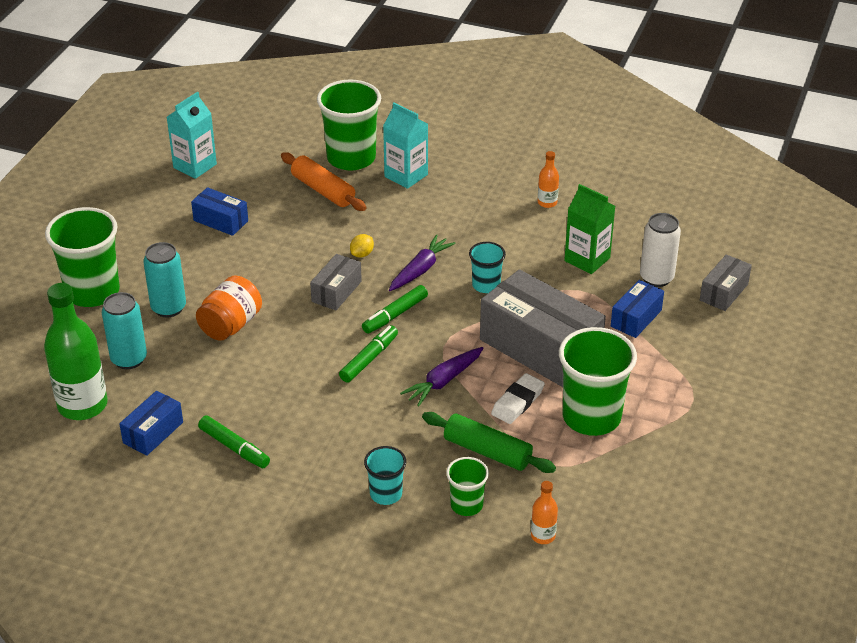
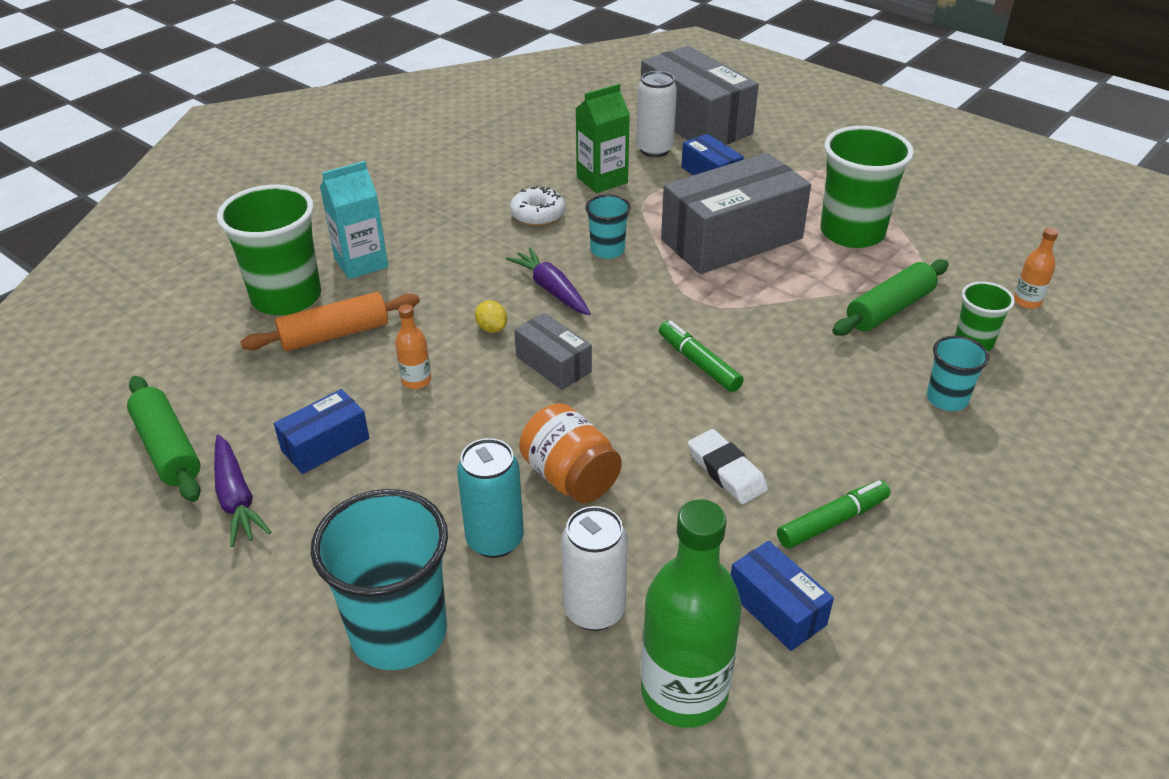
camera: 70 degrees left, 0 degrees up
(92, 292) = (399, 632): green cup -> turquoise cup
(129, 359) = (594, 610): turquoise can -> white can
(195, 166) = (167, 448): turquoise carton -> green rolling pin
(395, 315) = (625, 326): green marker -> none
(443, 381) = (761, 315): purple carrot -> purple carrot (236, 498)
(514, 239) = (538, 215): none -> white donut
(517, 402) = (814, 272): white eraser -> white eraser (726, 471)
(547, 202) = (489, 181): orange bottle -> orange bottle (416, 380)
(724, 292) = (695, 122): grey box -> grey box, size x2.05

